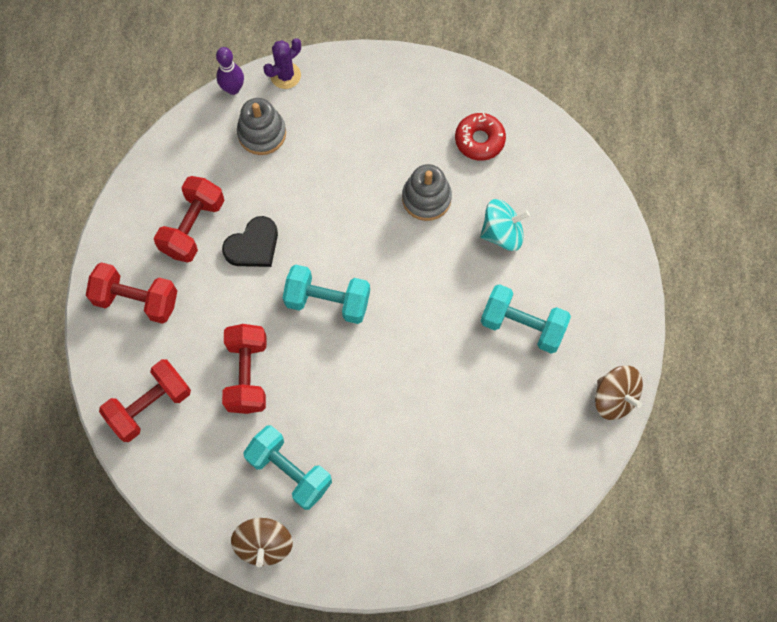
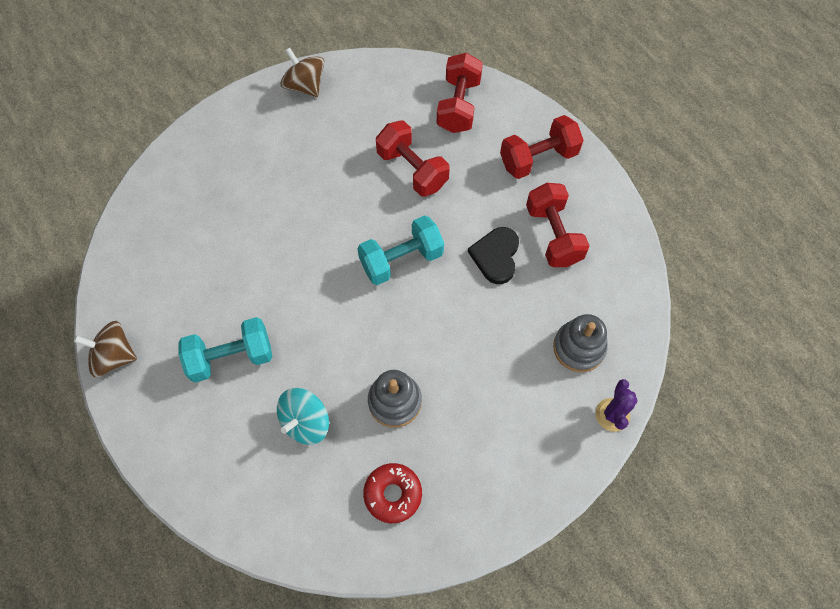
camera: 140 degrees right, 5 degrees down
(233, 89) = (641, 366): purple bowling pin -> none
(289, 471) = (326, 135): turquoise dumbbell -> none

